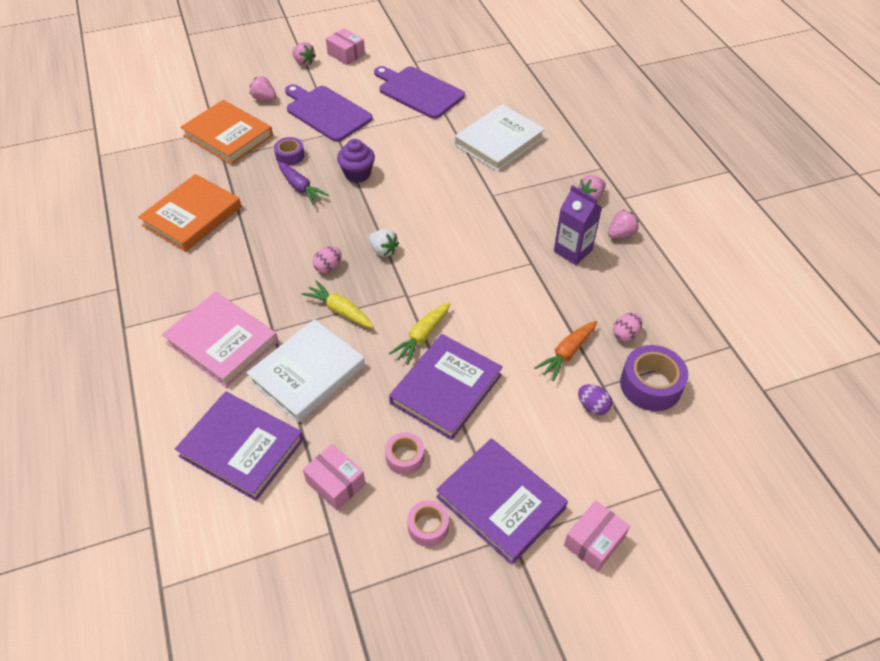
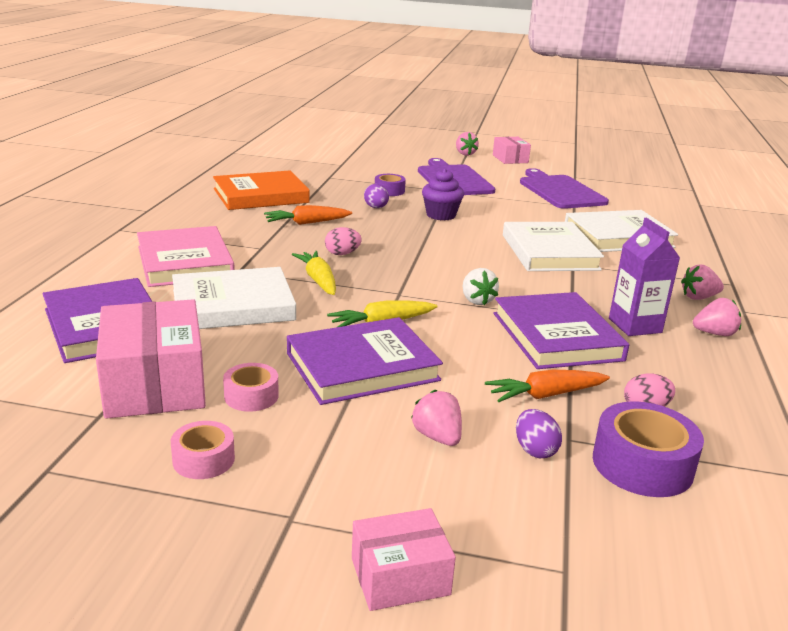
camera: 30 degrees right, 25 degrees down
(228, 136) = (349, 169): orange book -> none
(264, 98) = (405, 161): pink strawberry -> pink strawberry (437, 437)
(266, 238) = (306, 223): none -> orange carrot
(300, 187) = (376, 207): purple carrot -> purple egg
(335, 483) = (155, 384): pink box -> pink box, size x1.76
(383, 250) = (410, 261): white strawberry -> white strawberry (477, 300)
(468, 187) = (549, 252): none -> white book
(500, 502) = (315, 479): purple book -> purple book (556, 336)

